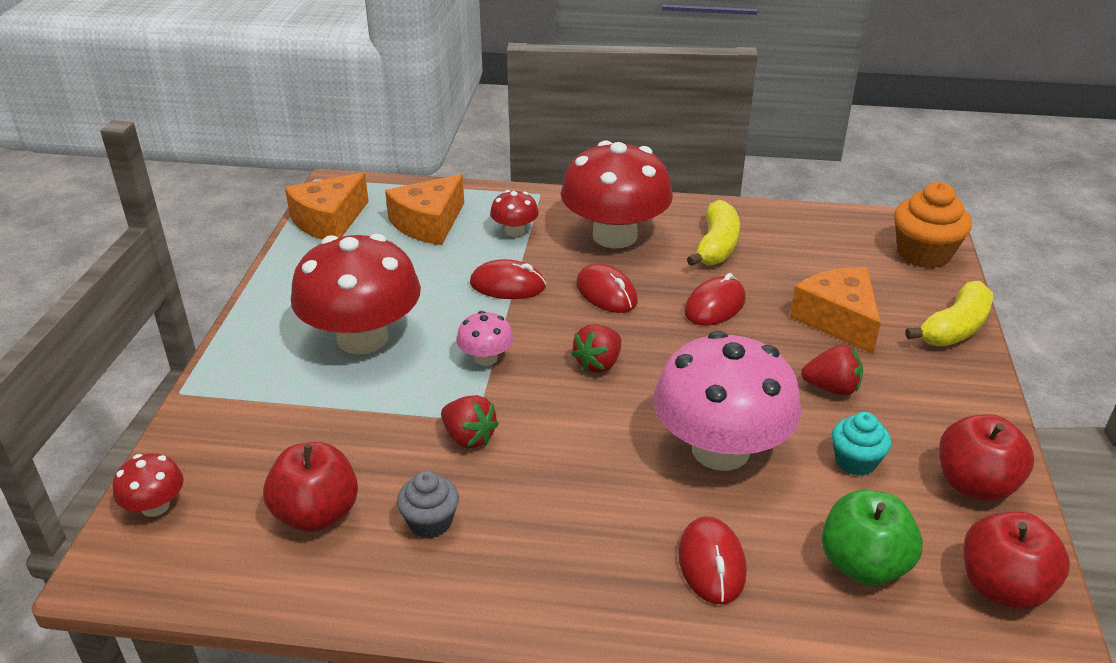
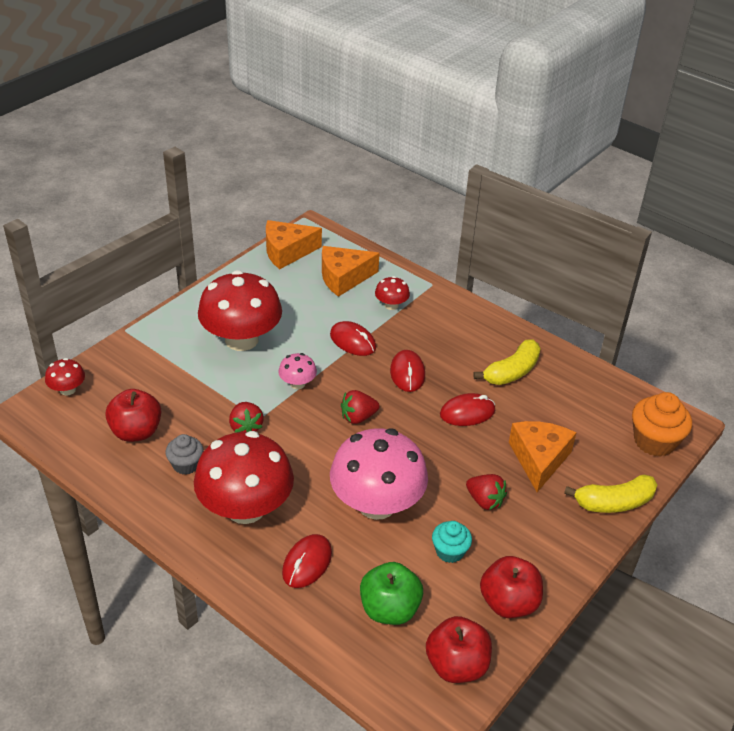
camera: 30 degrees right, 5 degrees up
(614, 236) = (451, 335): red mushroom -> red mushroom (245, 508)

